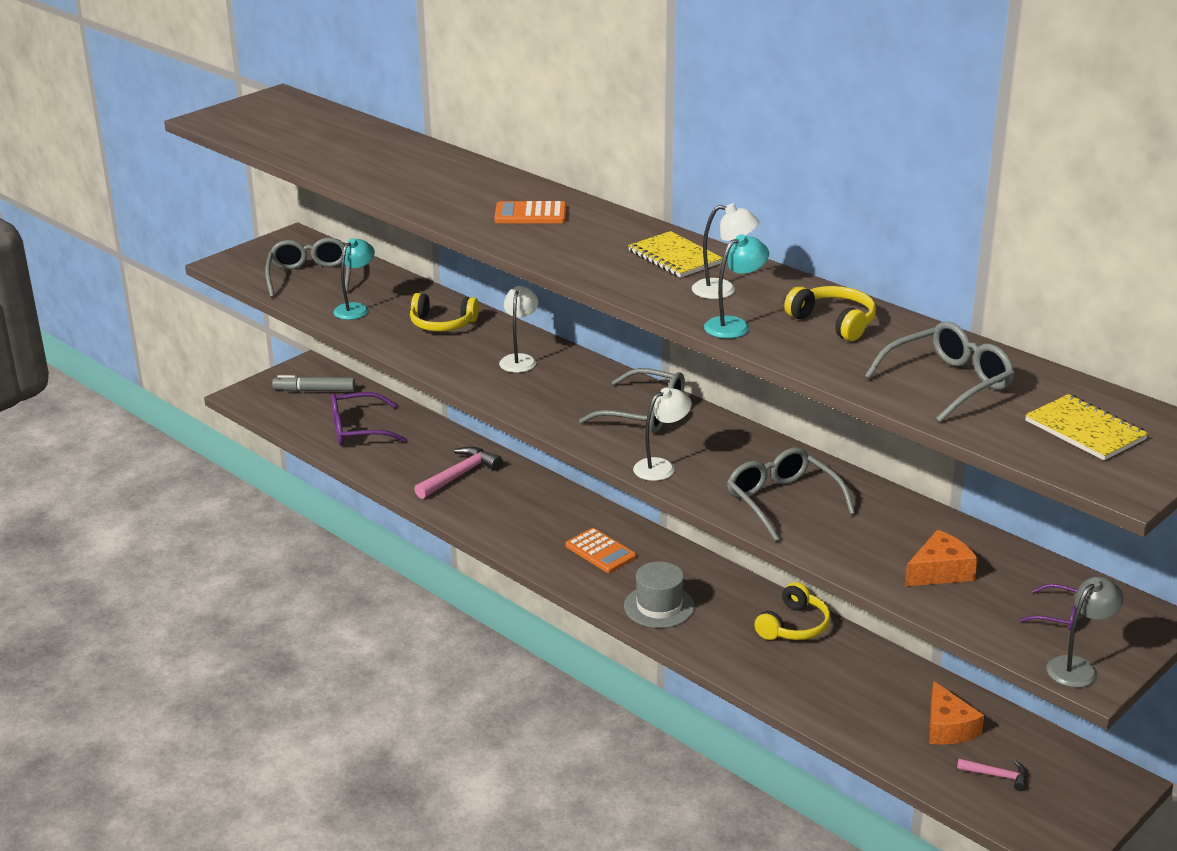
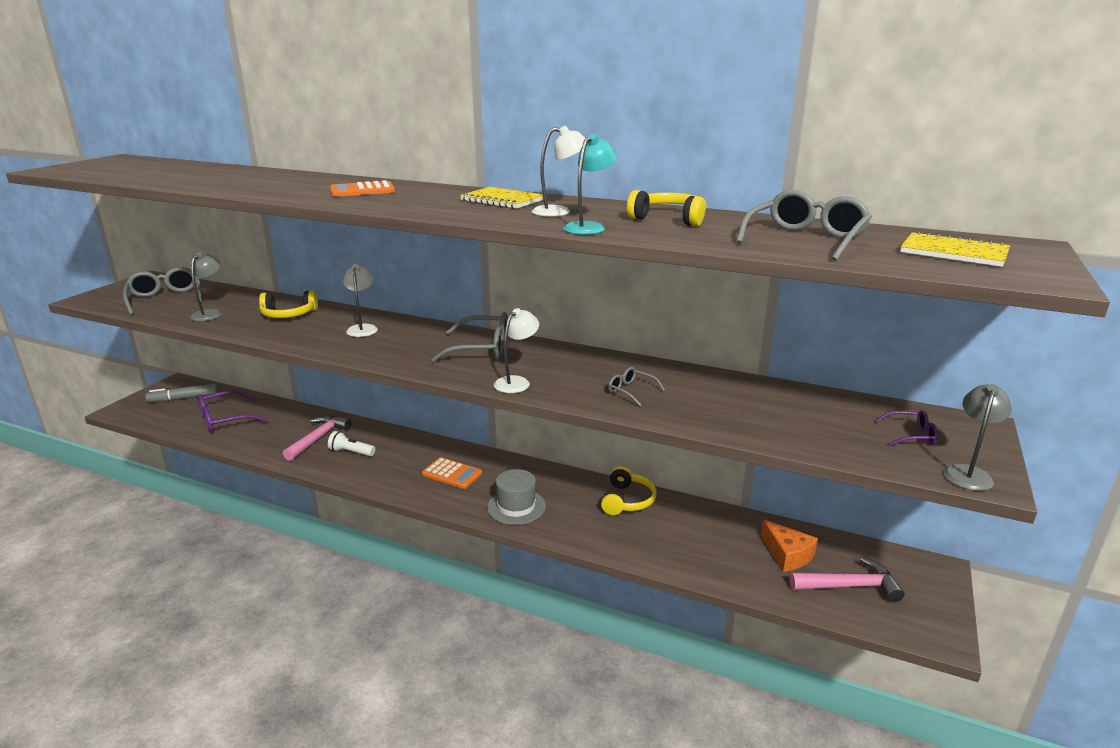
camera: 20 degrees left, 5 degrees down
(356, 309) = (210, 313): turquoise lamp -> grey lamp
(492, 501) = (351, 452): none -> white flashlight
(782, 501) = (631, 391): grey glasses -> grey glasses, size x0.53
(940, 571) = (793, 420): orange cheese -> none
(997, 776) = (850, 586): pink hammer -> pink hammer, size x1.79

